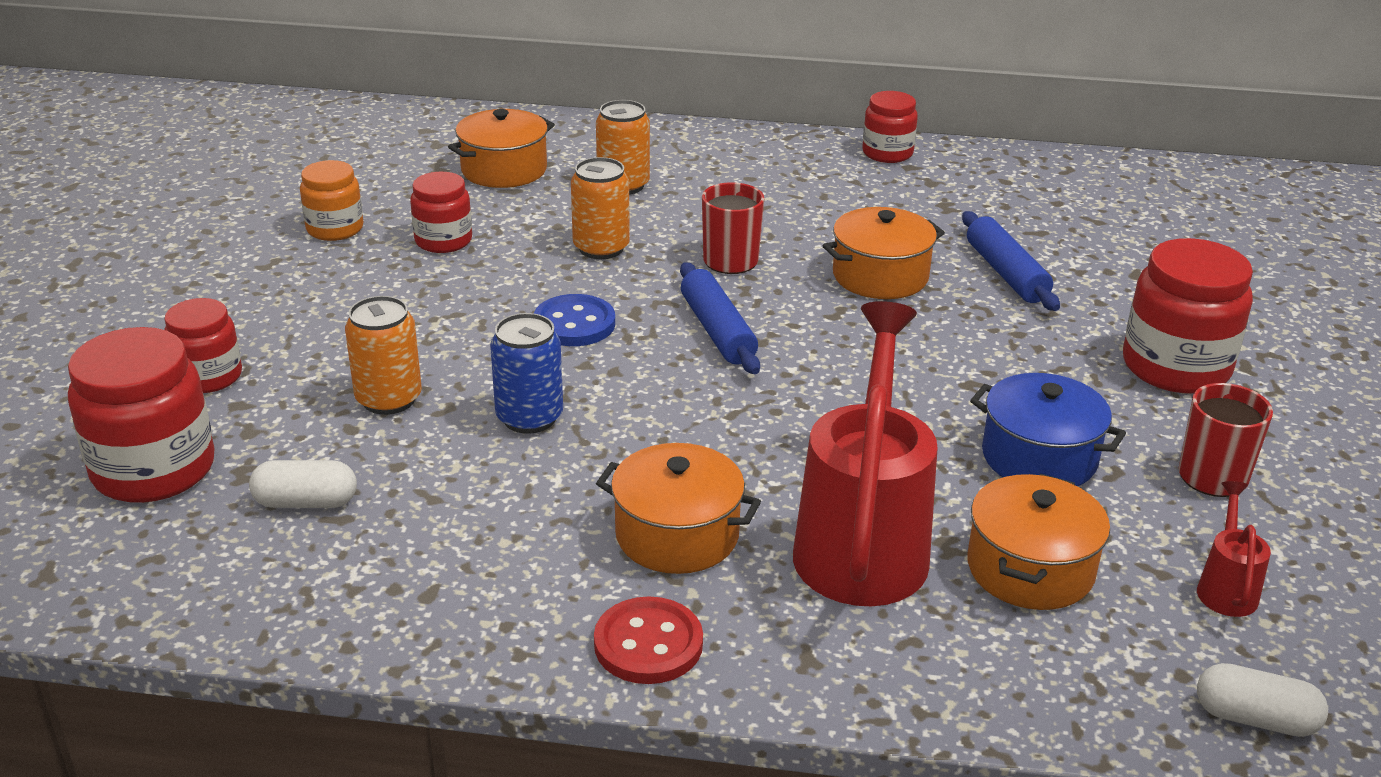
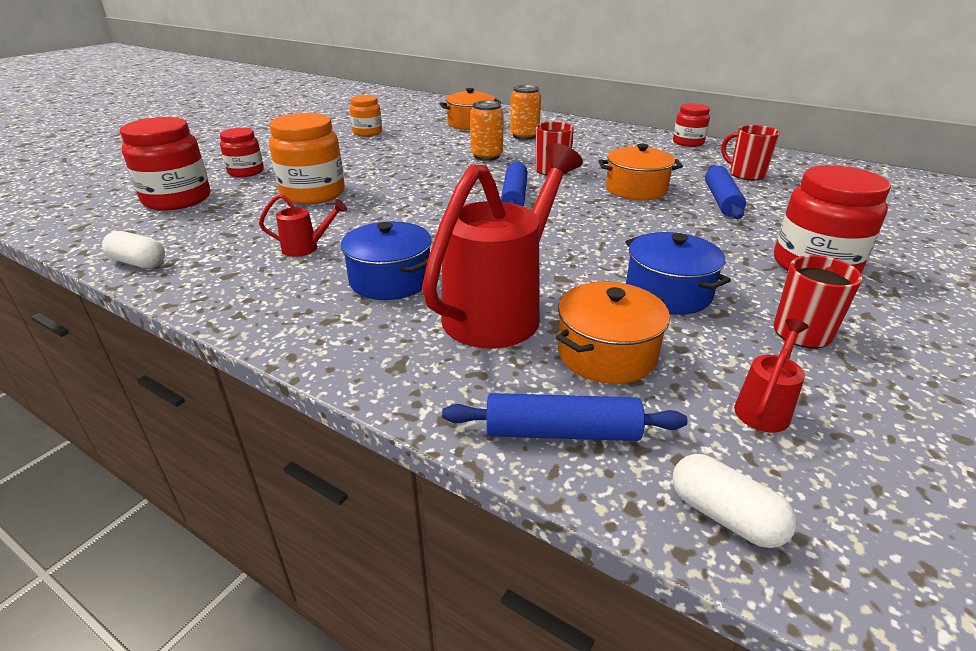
camera: 25 degrees right, 0 degrees up
(306, 502) = (223, 224): white capsule -> white capsule (139, 263)
(389, 399) = (313, 194): orange can -> orange jar
(443, 241) = (411, 143): red jar -> none
(497, 512) = (306, 248): none -> red watering can
(529, 417) = (372, 213): blue can -> none
(574, 324) = (439, 181): blue button -> none
(648, 644) = (312, 329): red button -> none
(677, 535) = (390, 280): orange pot -> blue pot
(1007, 211) = (745, 174): none -> red mug
(1053, 683) = (562, 432): none -> blue rolling pin

